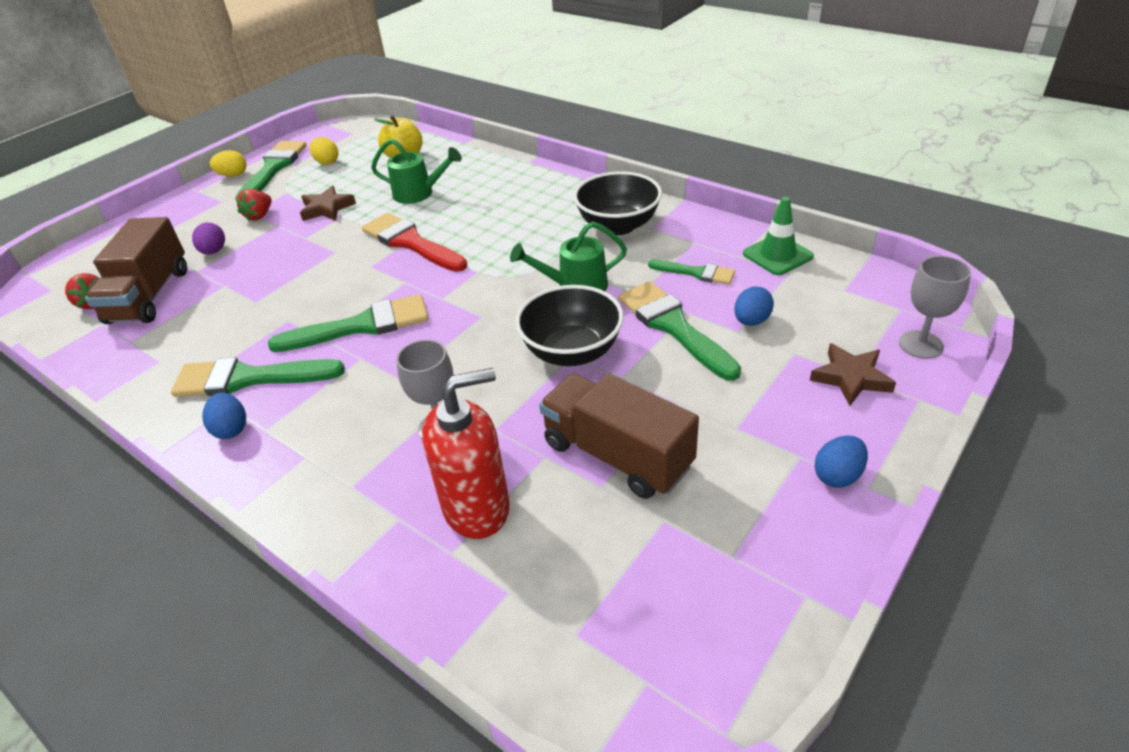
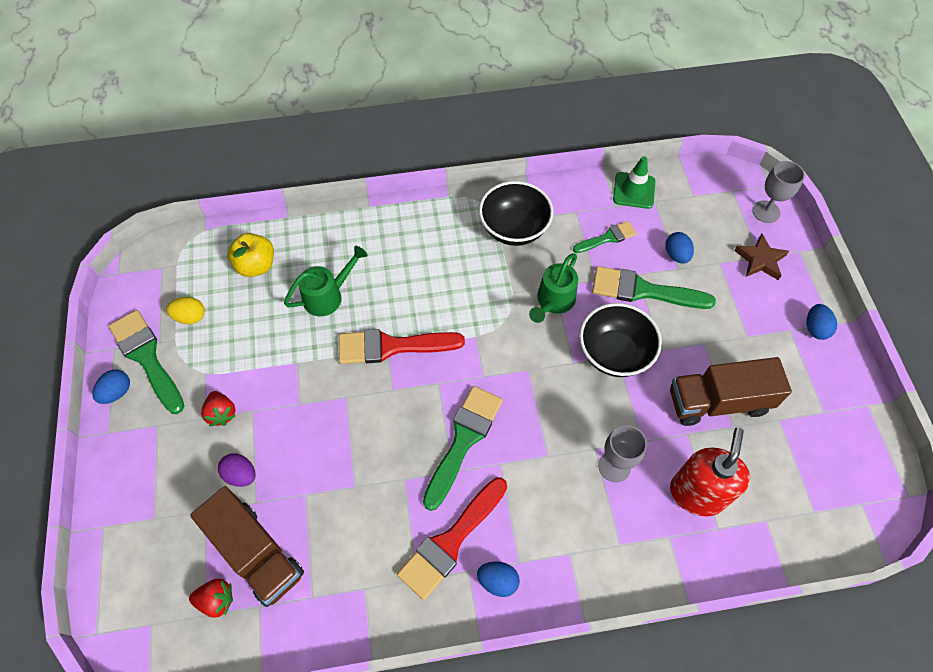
camera: 50 degrees left, 20 degrees up
(233, 175) = (117, 392): yellow egg -> blue egg
(249, 378) = (451, 541): green brush -> red brush
(327, 208) = (271, 363): brown star -> none

